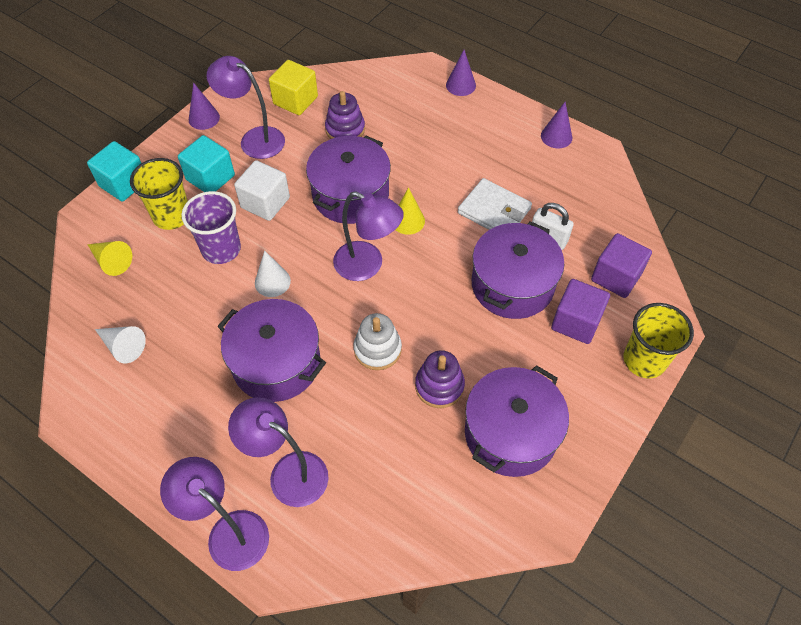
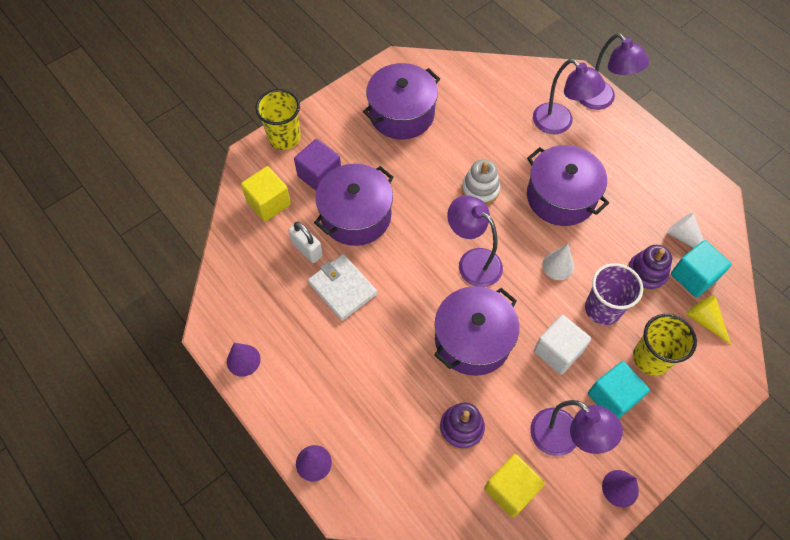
camera: 165 degrees left, 5 degrees up
(124, 183) = (704, 412): turquoise cube -> turquoise cube (693, 276)
(408, 221) = (425, 297): yellow cone -> none
(439, 386) = (441, 154): purple stacking toy -> purple stacking toy (646, 273)
(616, 277) = (268, 203): purple cube -> yellow cube

